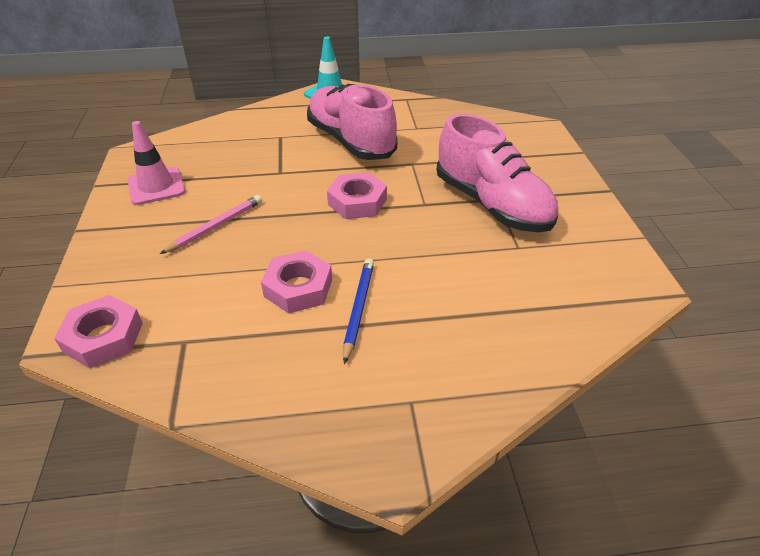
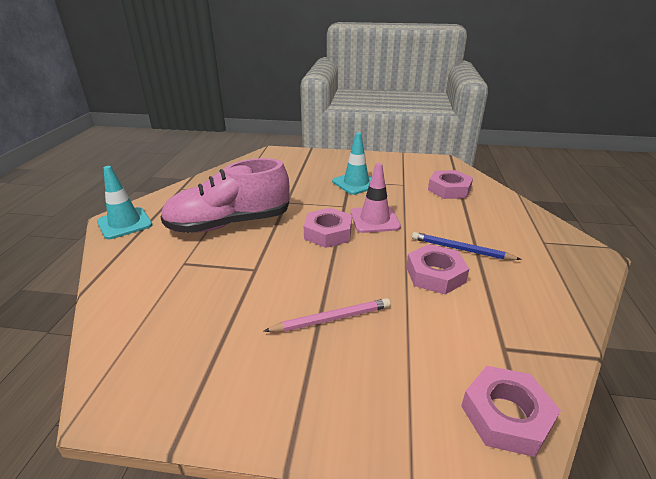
camera: 75 degrees left, 10 degrees down
(156, 186) = (222, 372): pink traffic cone -> pink traffic cone (374, 220)
(216, 226) = (332, 319): pink pencil -> pink pencil turned 105 degrees clockwise
(492, 205) = (356, 183): pink shoe -> turquoise traffic cone
(531, 295) = (449, 189): none -> pink nut

